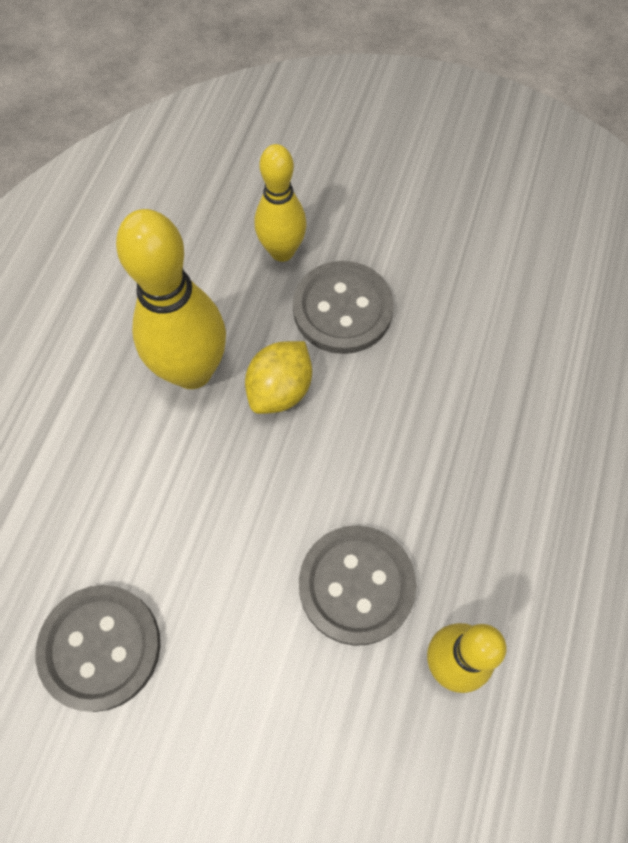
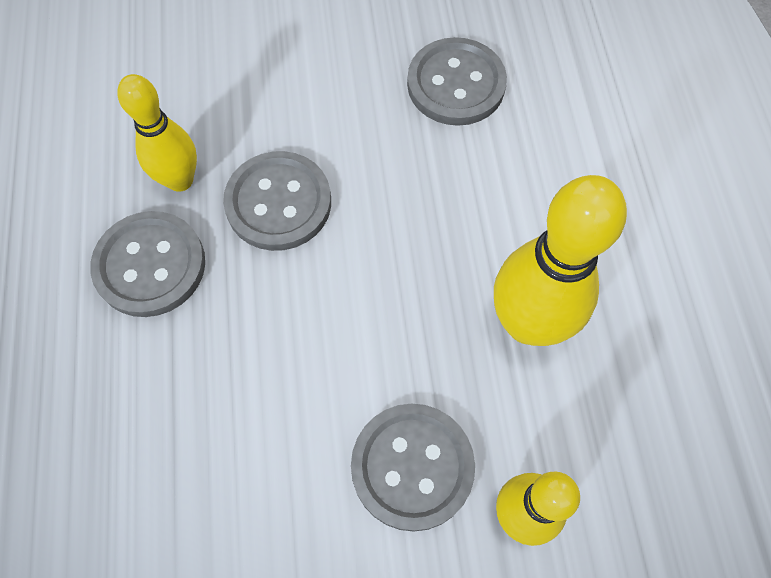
camera: 155 degrees right, 0 degrees up
(280, 390) = (431, 342): yellow lemon -> none
(506, 572) = (150, 265): none -> grey button

